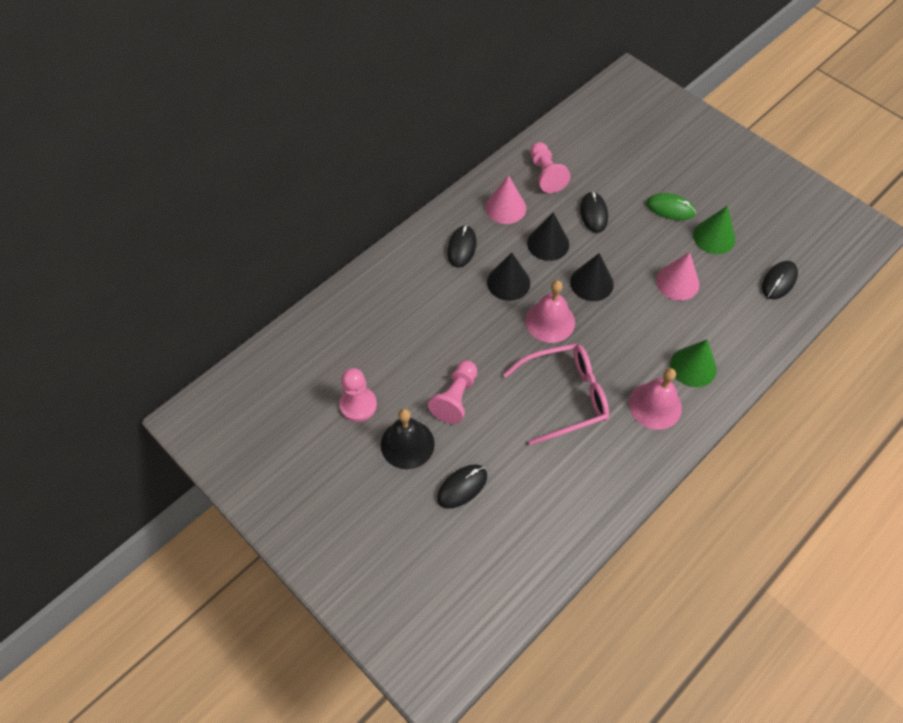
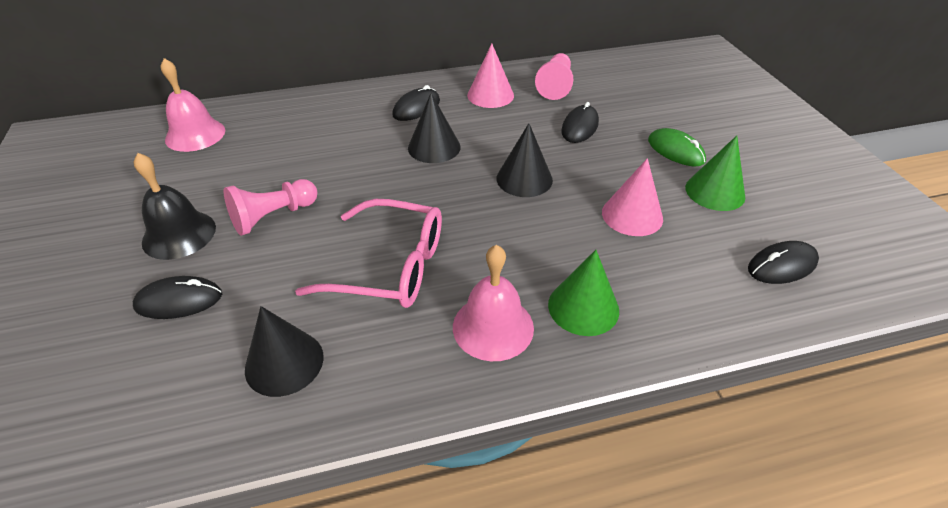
camera: 30 degrees right, 15 degrees down
(358, 405) = (179, 183): pink pawn -> none
(548, 243) = (507, 133): black cone -> black cone (284, 362)
(550, 321) = (444, 193): pink bell -> pink bell (195, 134)

